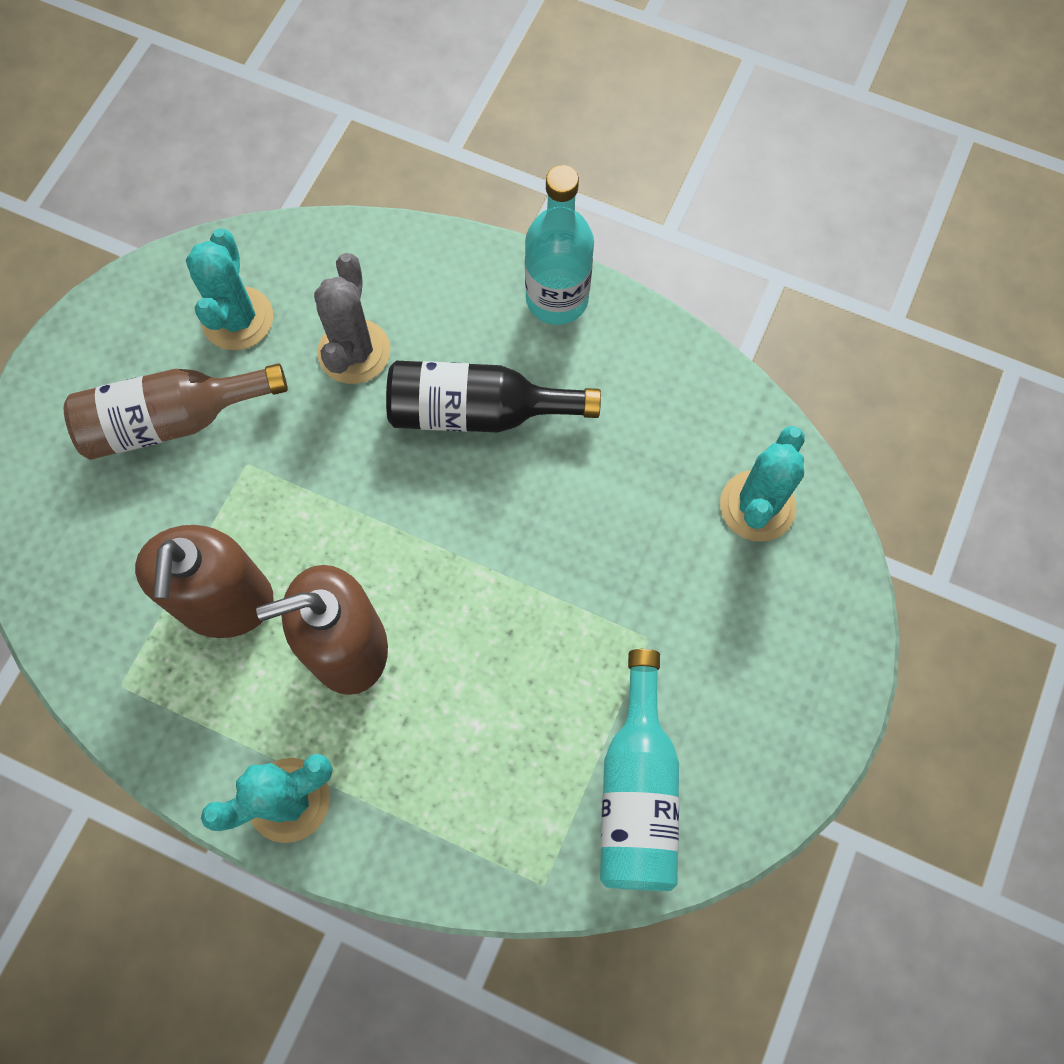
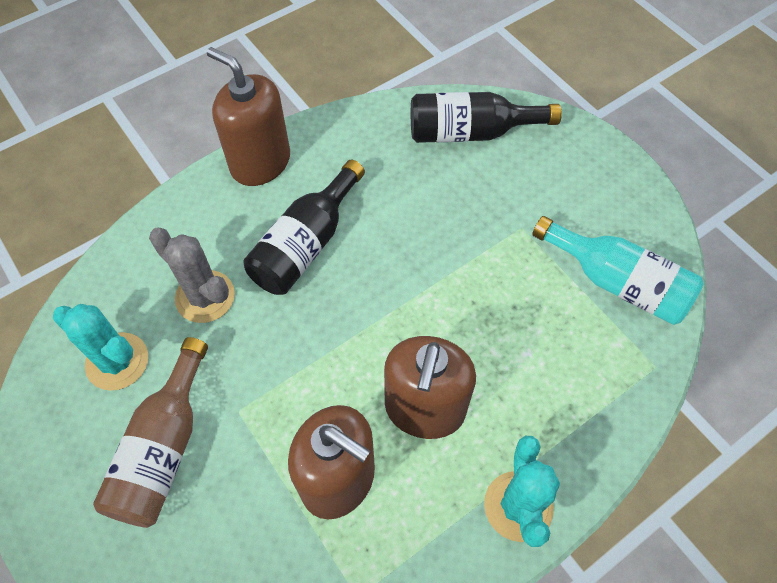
camera: 60 degrees left, 10 degrees down
(557, 299) = (260, 162): turquoise bottle -> brown soap dispenser
(757, 506) = (470, 132): turquoise cactus -> black bottle

